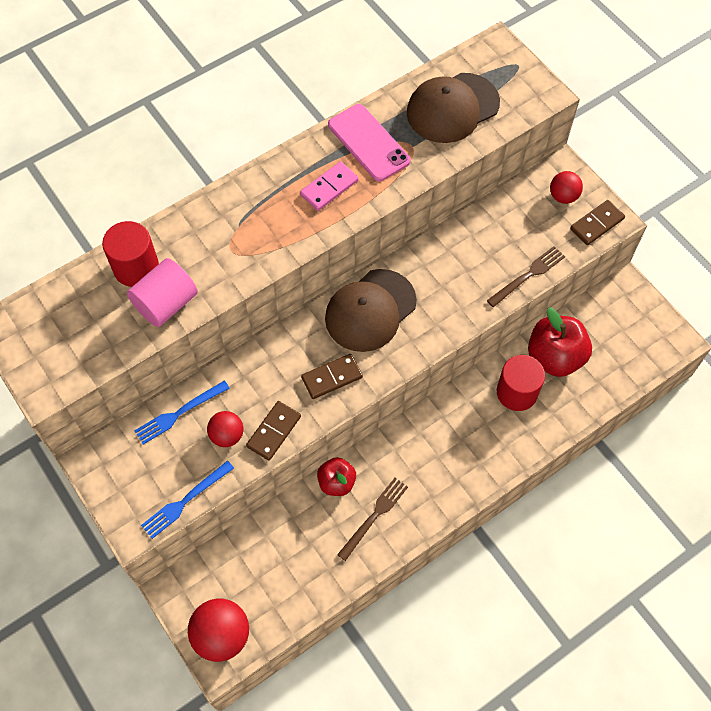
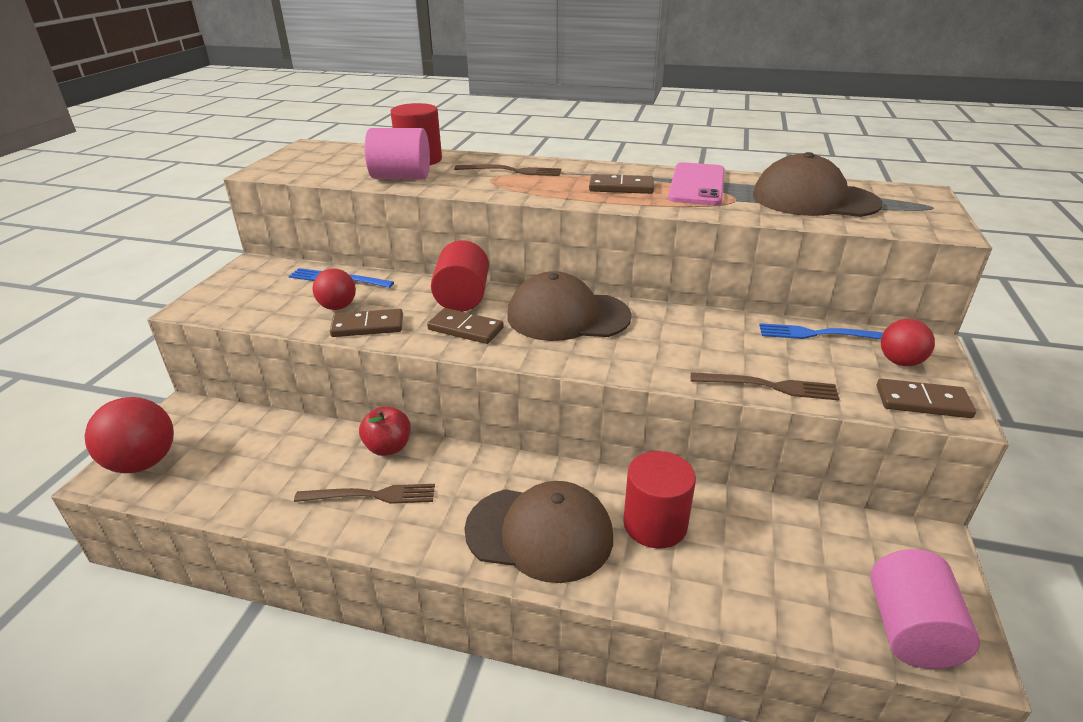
camera: 50 degrees right, 30 degrees down
(185, 501) = (245, 317): blue fork -> blue fork (819, 334)
(229, 226) = (512, 171): none -> brown fork
(288, 352) = (462, 298): none -> red cylinder
(329, 188) = (621, 187): pink domino -> brown domino
(477, 450) = (540, 533): none -> brown cap
(554, 357) = (744, 531): red apple -> none
(654, 348) = (909, 630): none -> pink cylinder

